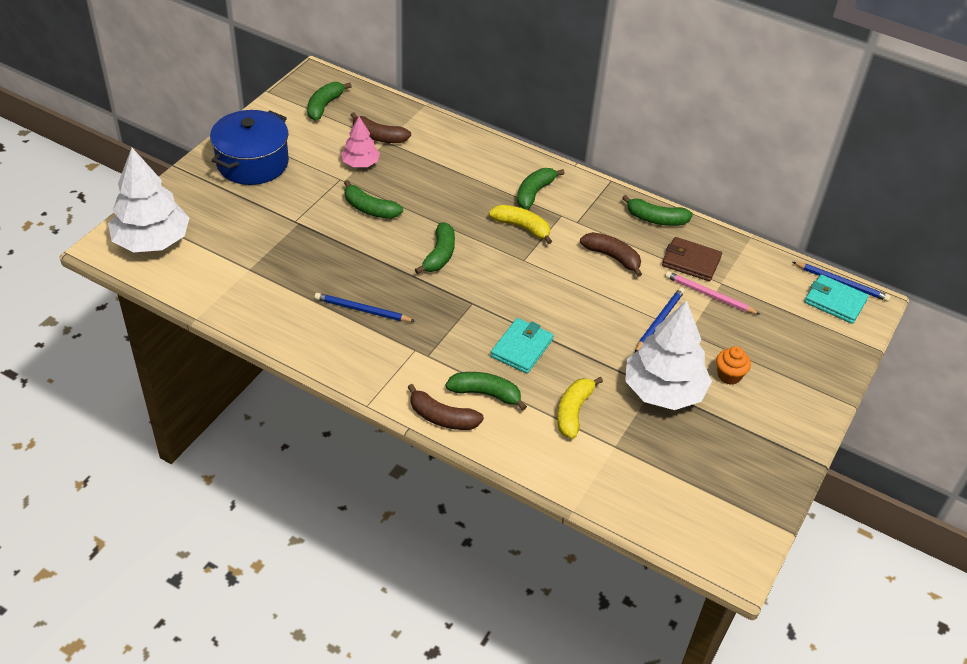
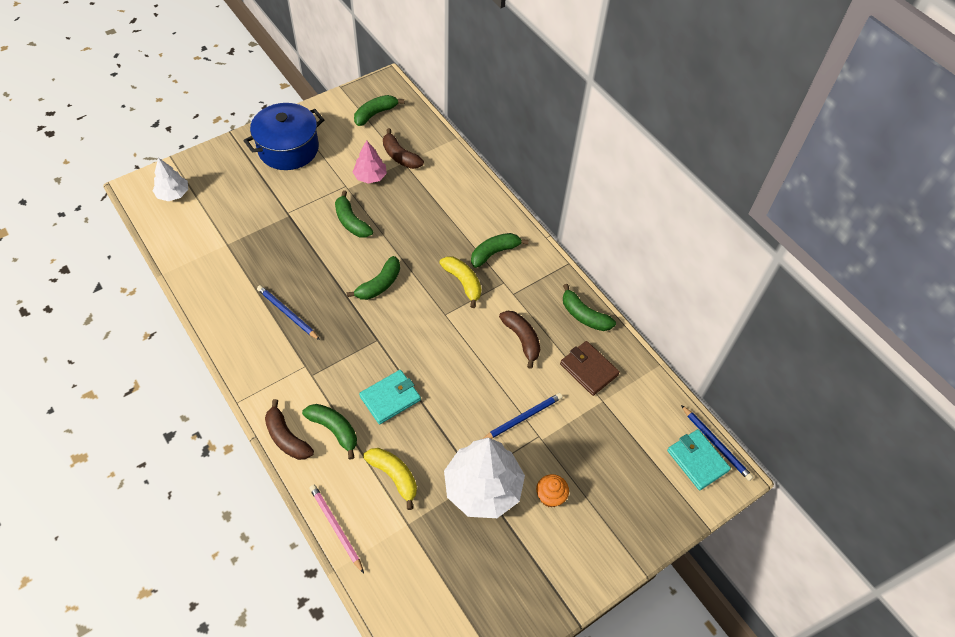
camera: 25 degrees right, 10 degrees up
(152, 241) = (173, 194): white tree -> white tree, size x0.54
(573, 411) = (394, 476): yellow banana -> yellow banana turned 90 degrees clockwise
(709, 295) = (583, 409): pink pencil -> pink pencil (336, 527)

